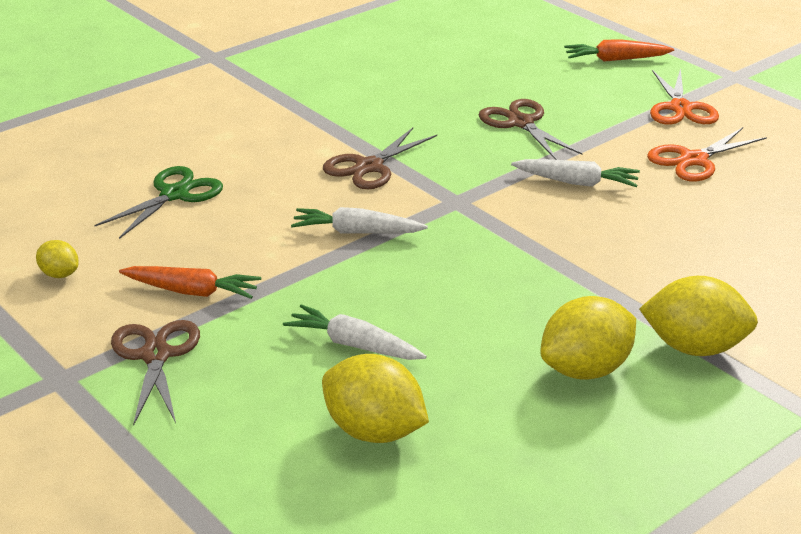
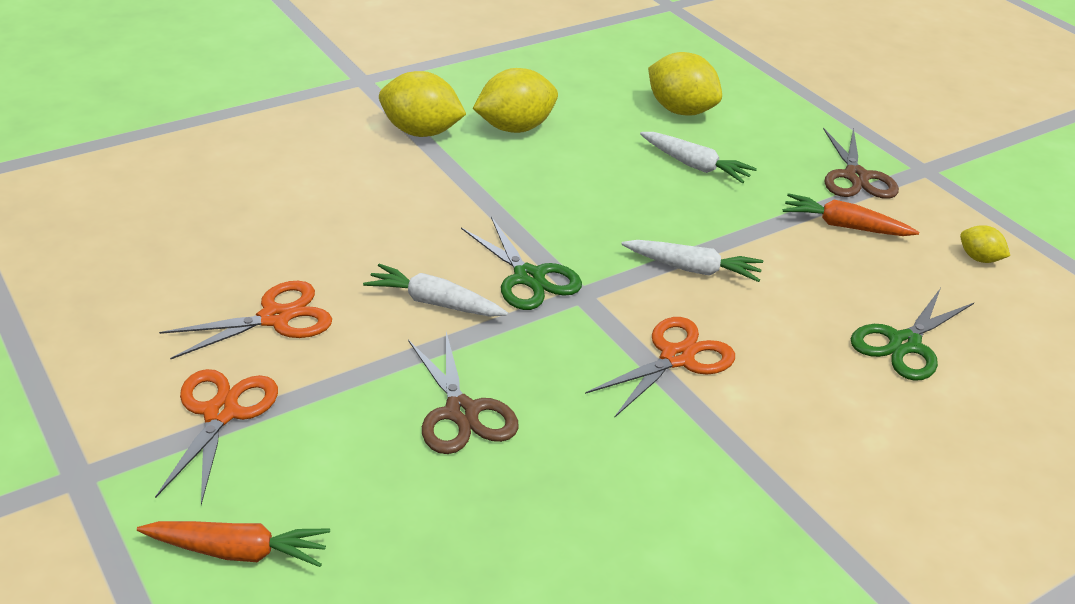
camera: 175 degrees left, 5 degrees up
(369, 167) = (677, 358): brown scissors -> orange scissors
(506, 209) = (529, 277): none -> green scissors

